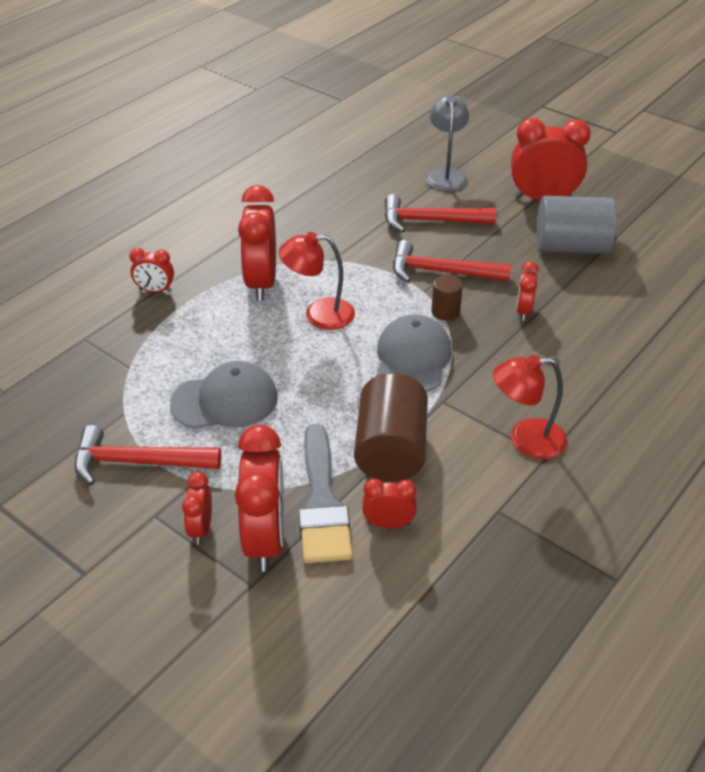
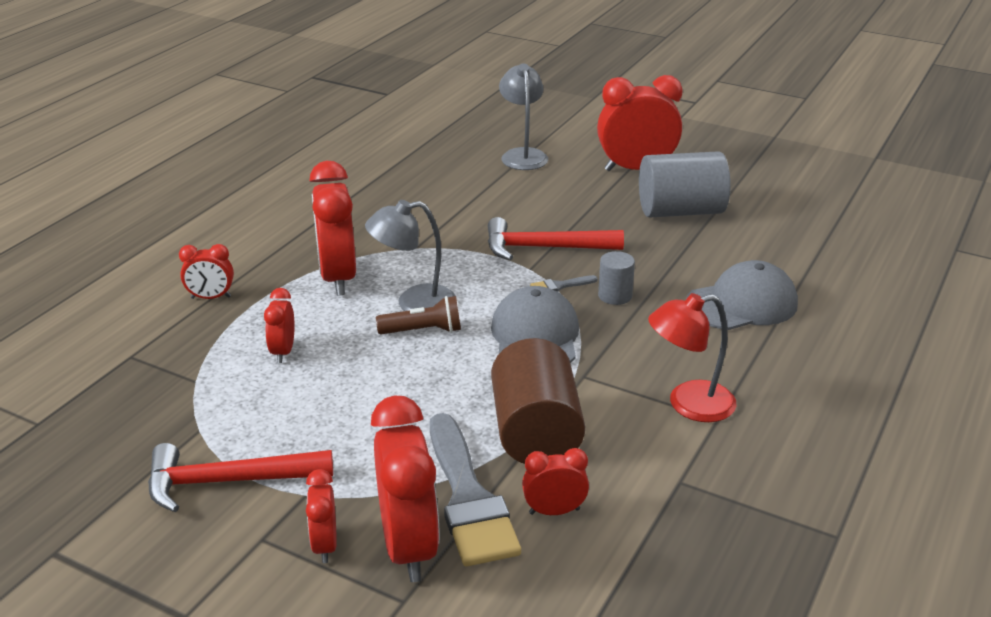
camera: 10 degrees left, 10 degrees down
(225, 400) = (323, 403): grey cap -> grey cap (742, 304)
(319, 314) = (414, 303): red lamp -> grey lamp
(320, 342) = (423, 331): none -> brown flashlight
(430, 221) = (518, 200): red hammer -> none
(445, 311) = (560, 286): brown cylinder -> grey brush
(490, 327) = (615, 296): none -> grey cylinder
(524, 311) = (647, 277): red clock -> red clock (283, 351)

